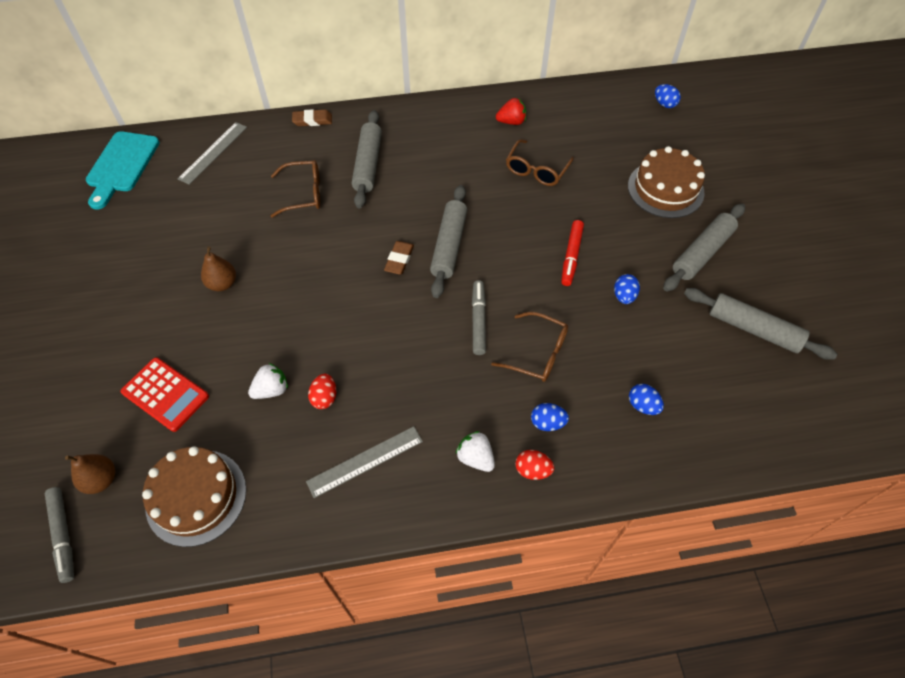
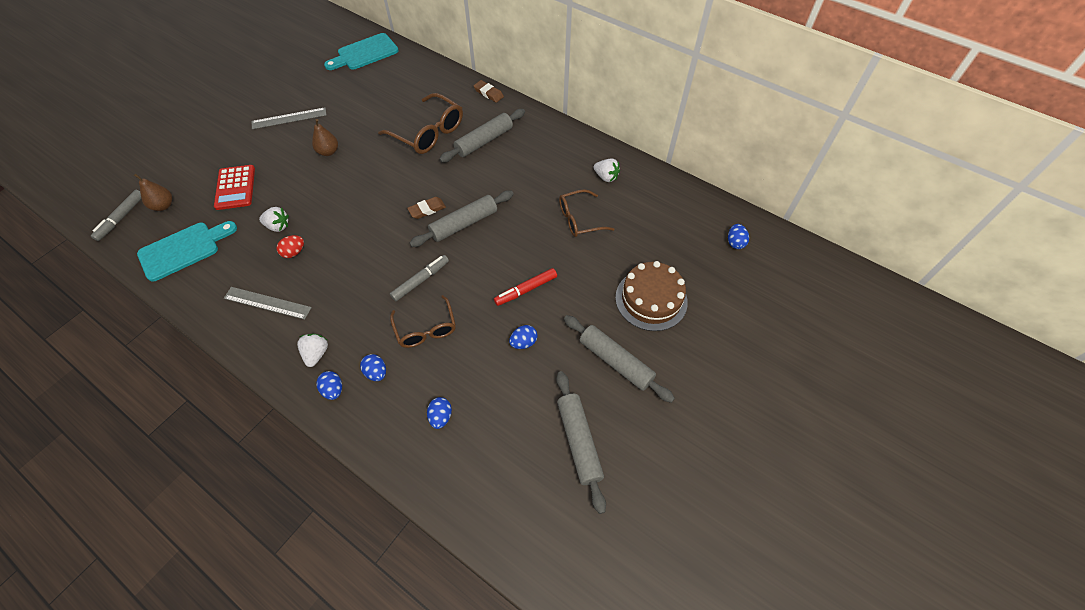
camera: 45 degrees right, 0 degrees up
(196, 497) = (183, 249): brown cake -> turquoise cutting board
(213, 152) = (415, 76): grey ruler -> grey ruler (289, 118)
(304, 194) = (429, 133): brown glasses -> brown glasses, size x1.51
(511, 122) = (606, 177): red strawberry -> white strawberry
(532, 470) = (333, 390): red egg -> blue egg
(702, 253) = (615, 361): grey rolling pin -> grey rolling pin turned 45 degrees clockwise

